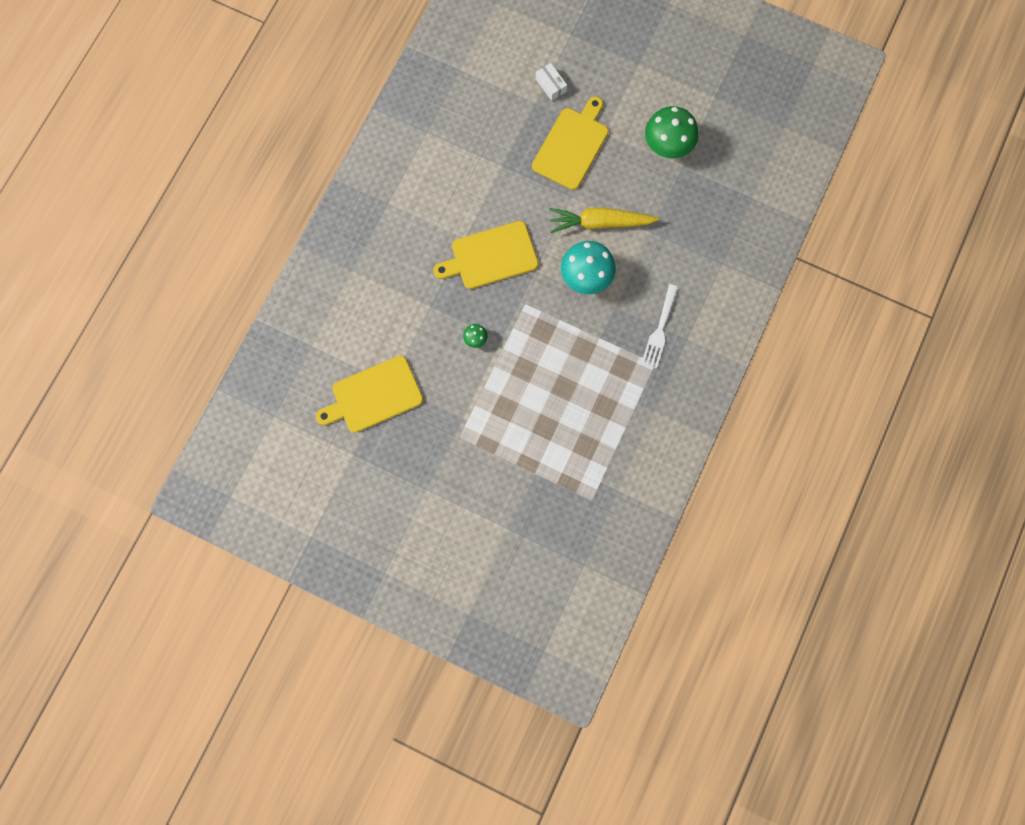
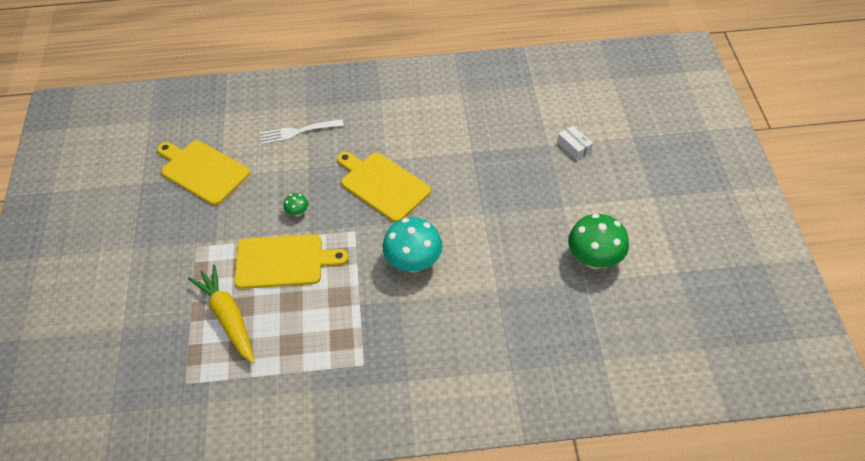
camera: 60 degrees right, 25 degrees down
(550, 85) = (574, 147): white box -> white box turned 60 degrees counterclockwise
(572, 145) = (531, 189): yellow cutting board -> yellow cutting board (284, 261)
(600, 223) = (475, 246): yellow carrot -> yellow carrot (228, 318)
(660, 330) = (401, 350): white fork -> white fork (297, 132)

